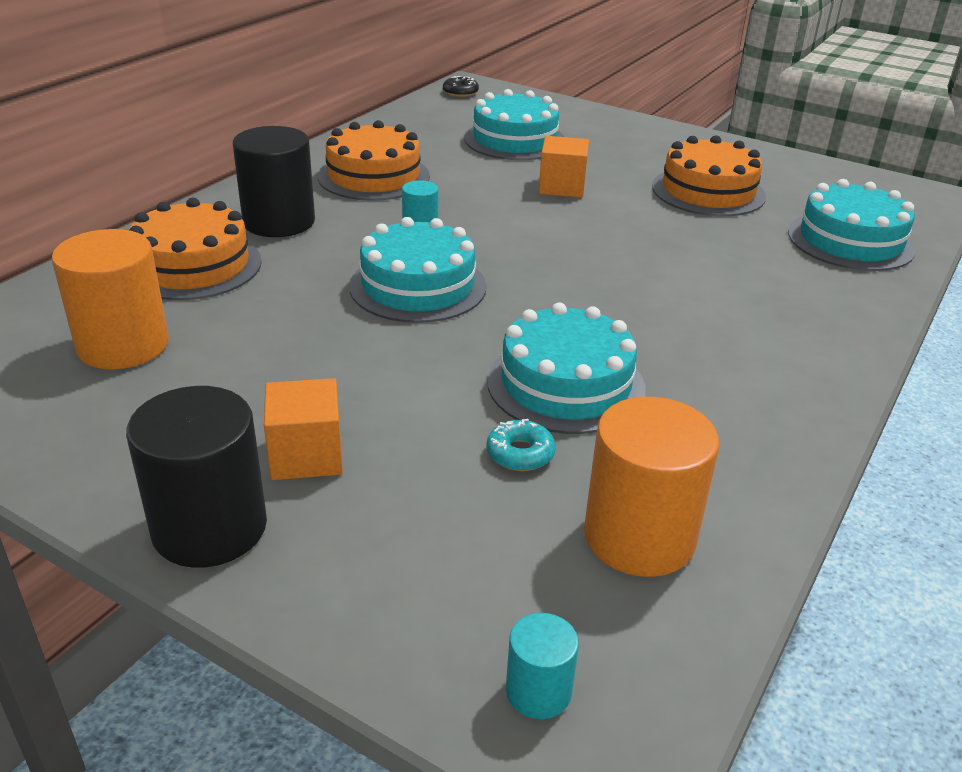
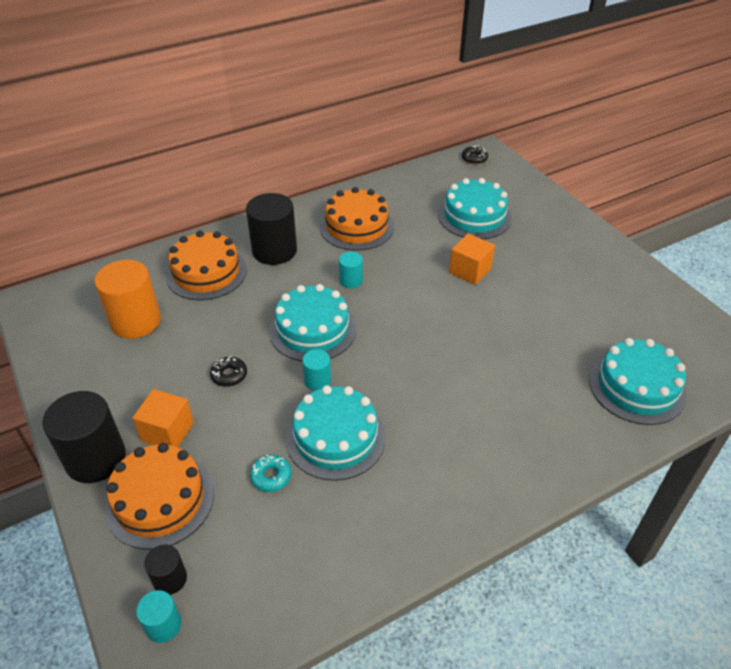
camera: 30 degrees right, 10 degrees up
(342, 364) = (229, 375): none -> black donut
(479, 335) = (317, 381): none -> turquoise cylinder
(489, 629) = (170, 579): none -> black cylinder
(639, 537) = (286, 560): orange cylinder -> none
(708, 191) = (571, 305): orange cake -> orange cake (160, 500)

